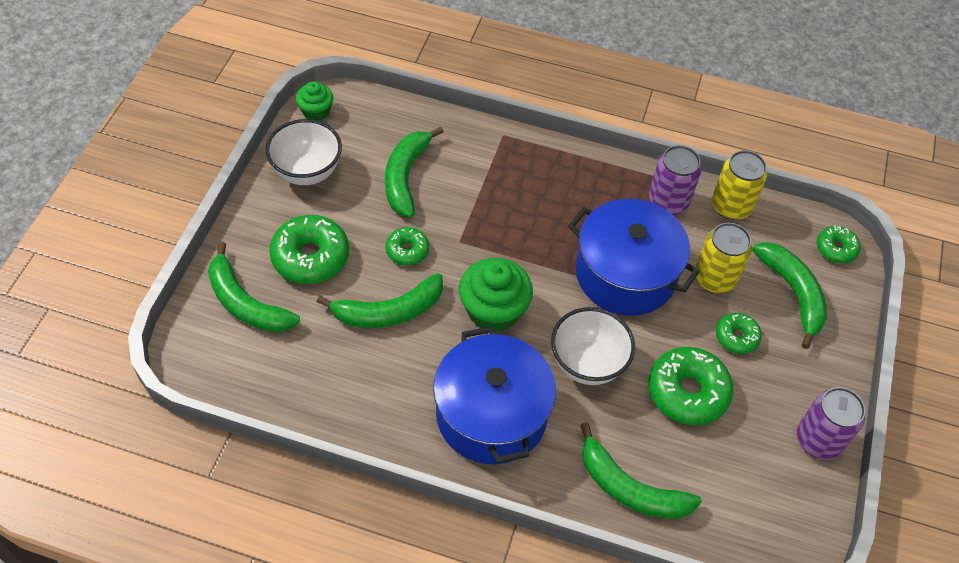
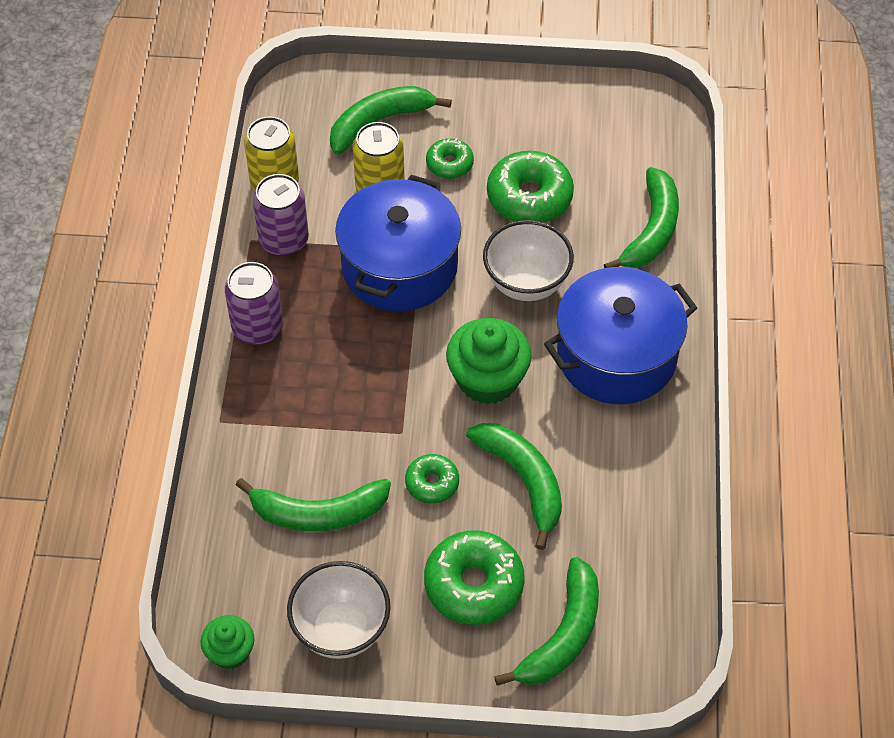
camera: 100 degrees left, 0 degrees up
(818, 440) = (545, 95): purple can -> purple can (257, 327)
(836, 249) = (309, 91): green donut -> none

